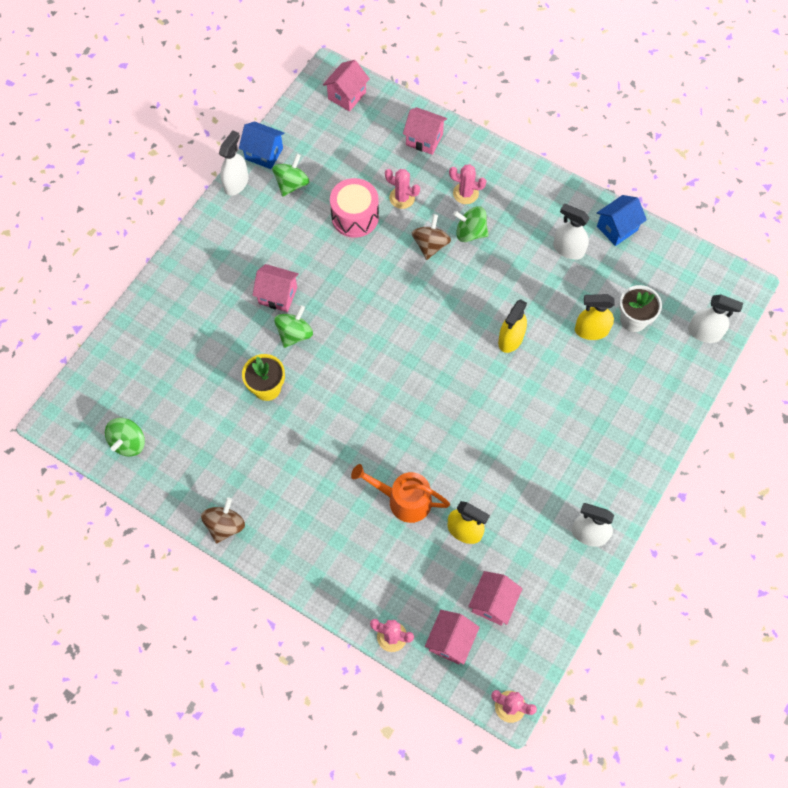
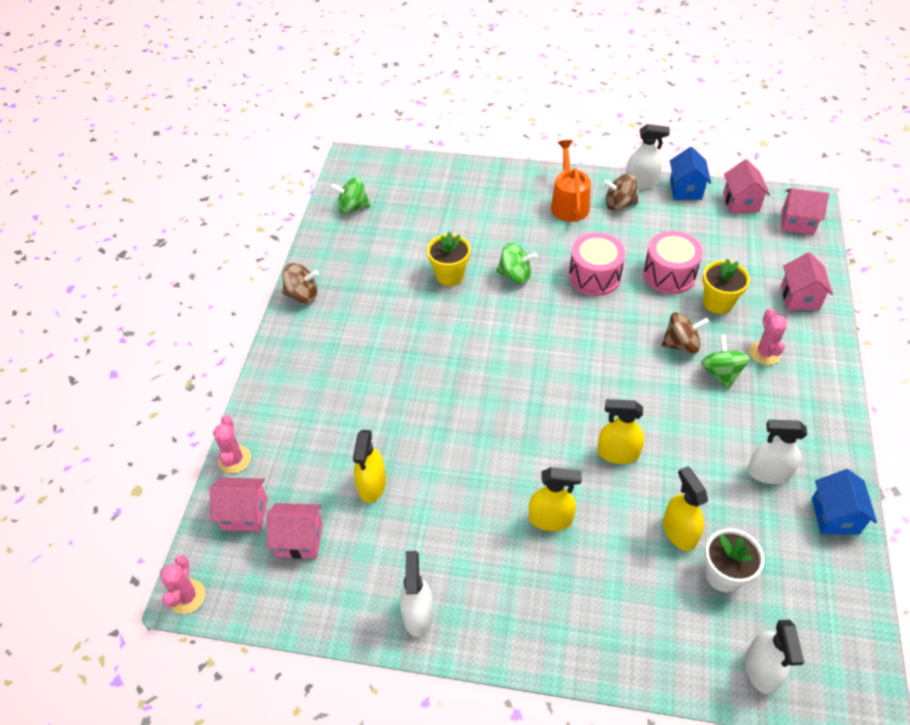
camera: 70 degrees right, 15 degrees down
(253, 213) = (619, 204): none -> brown spinning top
(278, 295) = (547, 250): pink house -> pink house (741, 202)
(292, 184) = (669, 218): green spinning top -> none
(328, 273) = (594, 276): none -> pink drum
(402, 198) = (718, 303): pink cactus -> yellow flower pot
(403, 500) = (384, 419): orange watering can -> orange watering can (569, 203)
(547, 411) = (550, 519): none -> yellow spray bottle
(568, 249) = (768, 473): white spray bottle -> white spray bottle turned 90 degrees counterclockwise
(617, 228) = (835, 516): blue house -> blue house turned 60 degrees clockwise

